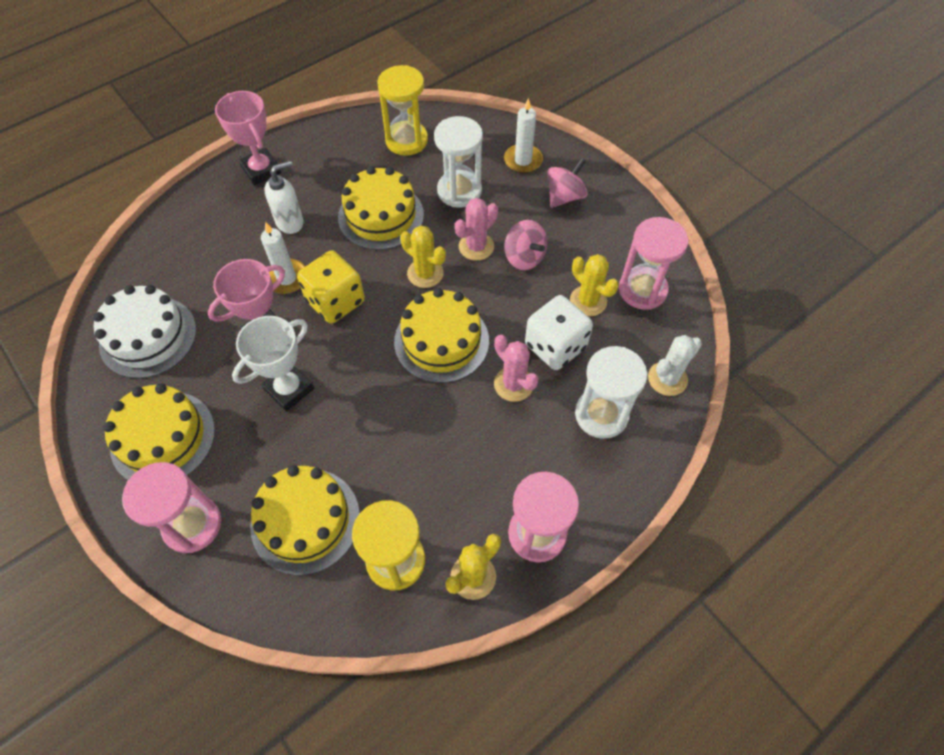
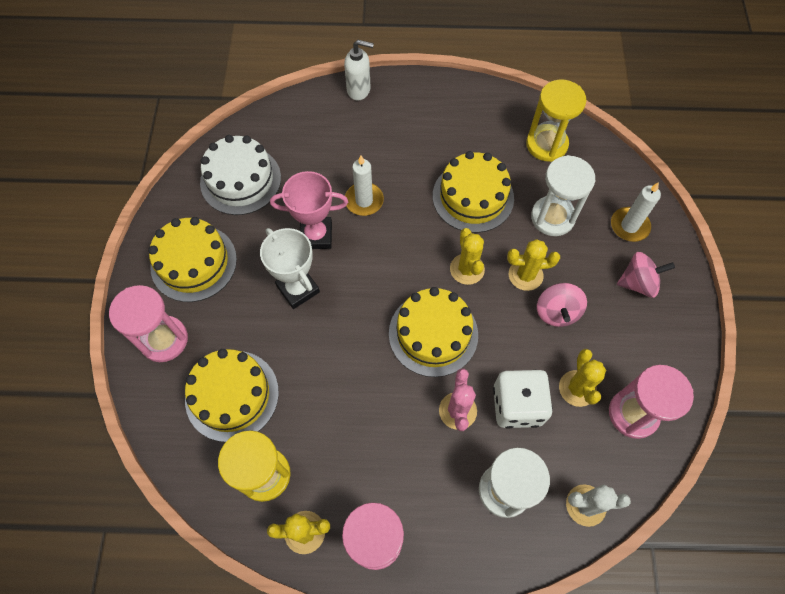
camera: 40 degrees right, 5 degrees up
(261, 170) = (415, 98): pink trophy -> none
(289, 389) = (298, 289): white trophy -> white trophy turned 60 degrees clockwise
(290, 222) = (402, 156): white soap dispenser -> white soap dispenser (359, 90)
(335, 301) = (383, 244): yellow dice -> none
(476, 247) = (525, 275): pink cactus -> yellow cactus

